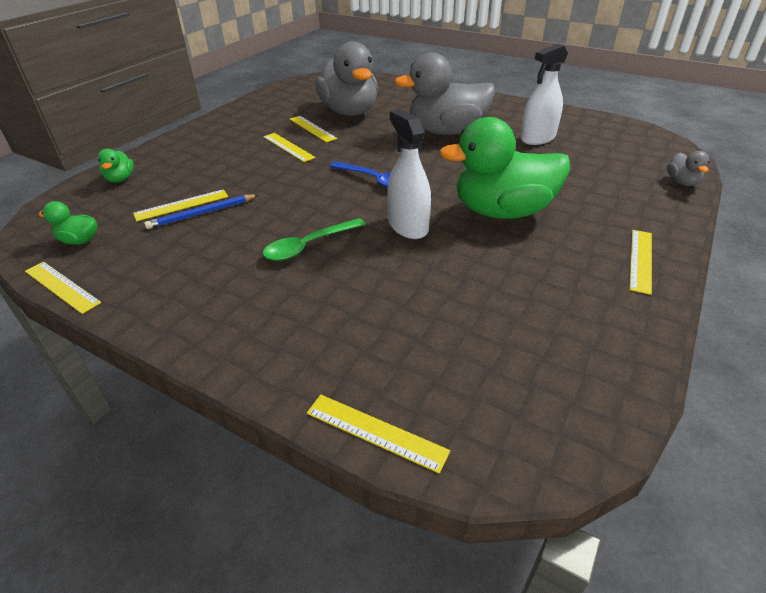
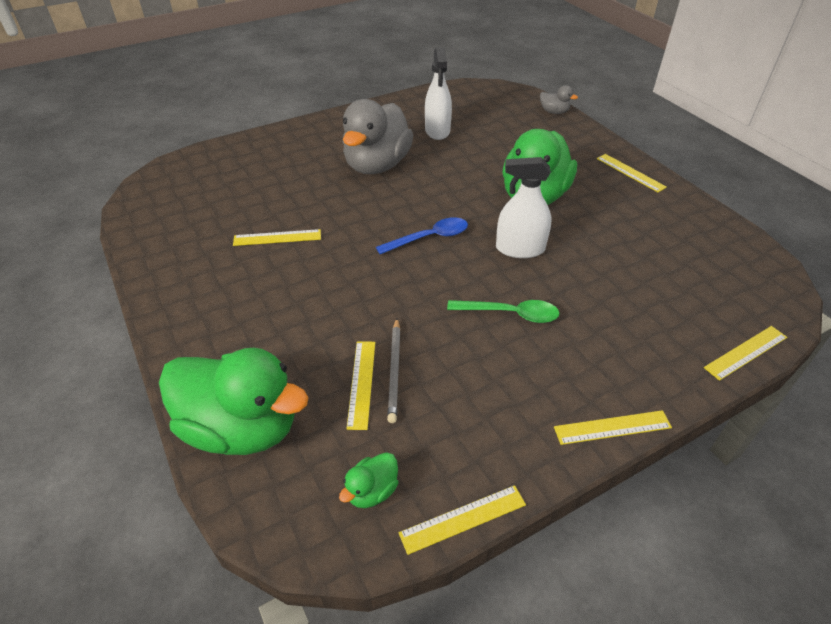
camera: 60 degrees left, 5 degrees up
(120, 179) = (242, 427): green duck -> green duck, size x2.39
(202, 214) = (395, 371): blue pencil -> grey pencil
(288, 147) = (303, 267): yellow ruler -> yellow ruler (612, 427)
(309, 246) = (510, 314): green spoon -> green spoon turned 75 degrees counterclockwise
(349, 112) = (266, 201): grey duck -> none

